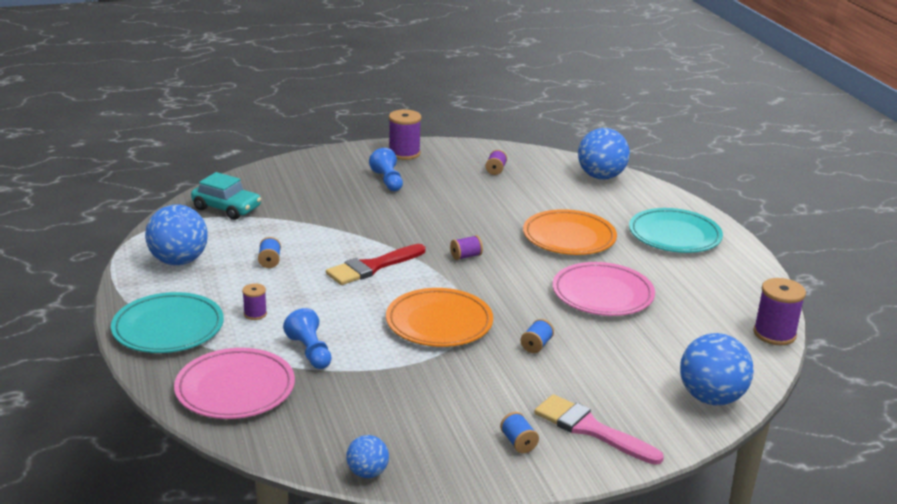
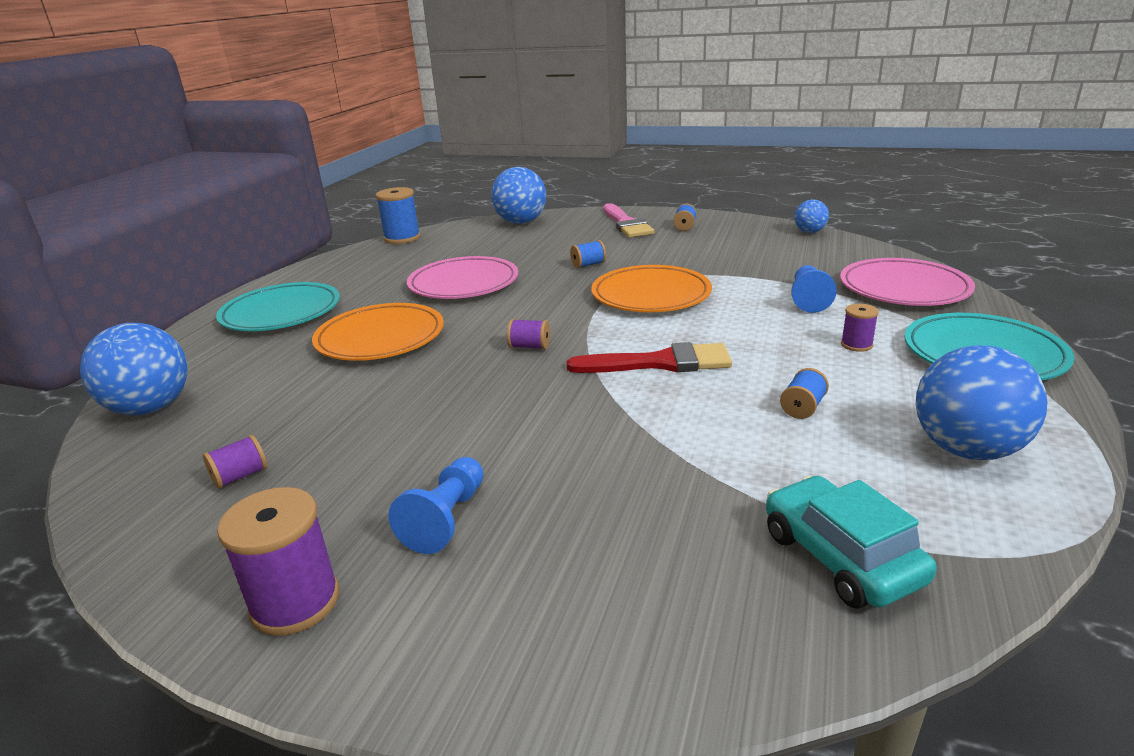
camera: 140 degrees left, 0 degrees up
(774, 334) = (402, 238): purple spool -> blue spool

